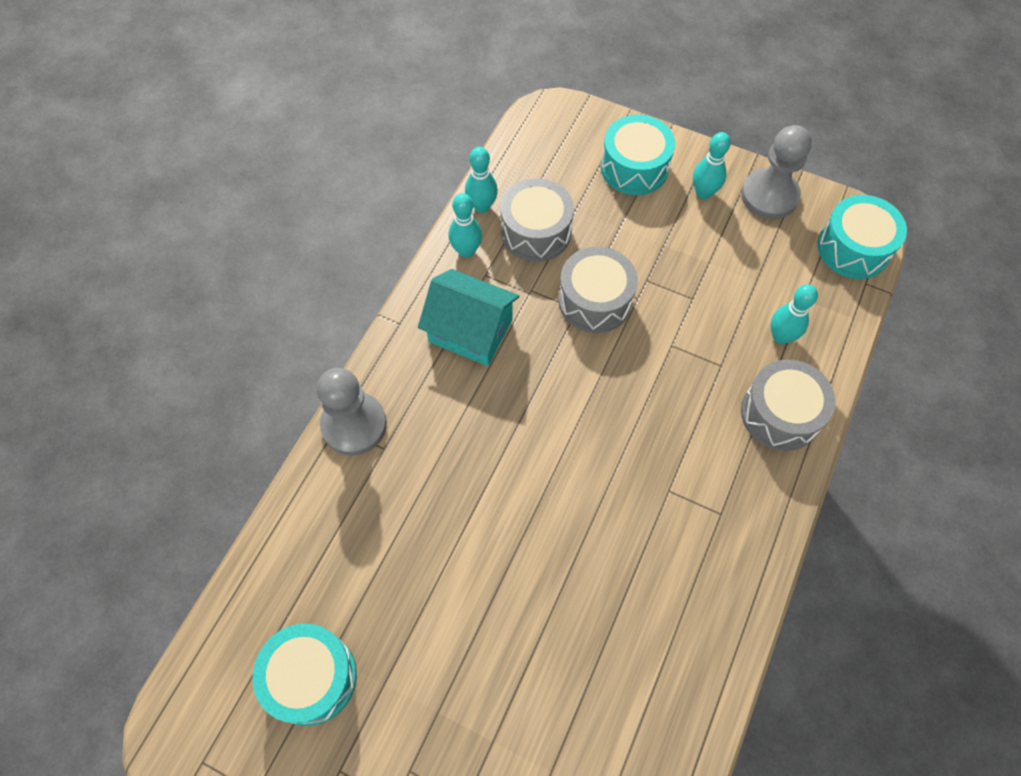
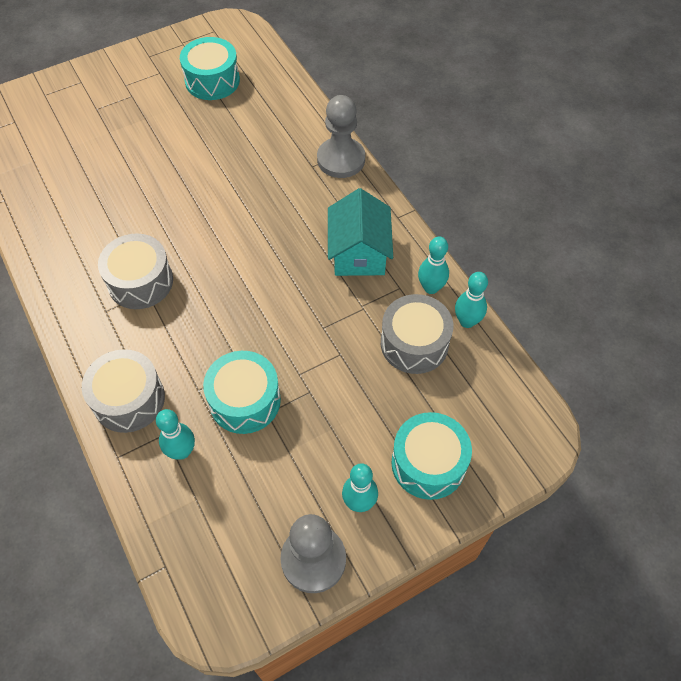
camera: 125 degrees right, 5 degrees down
(470, 331) = (359, 252): turquoise house -> turquoise house turned 60 degrees counterclockwise
(595, 300) = (320, 343): grey drum -> grey drum (140, 281)
(853, 248) = (203, 587): turquoise drum -> turquoise drum (245, 401)

